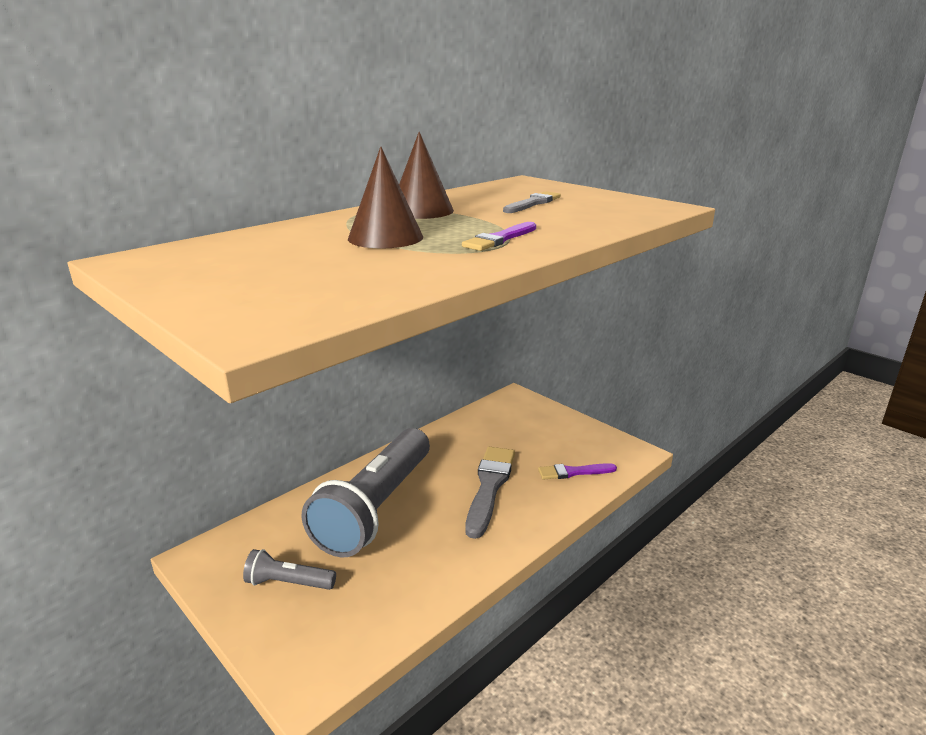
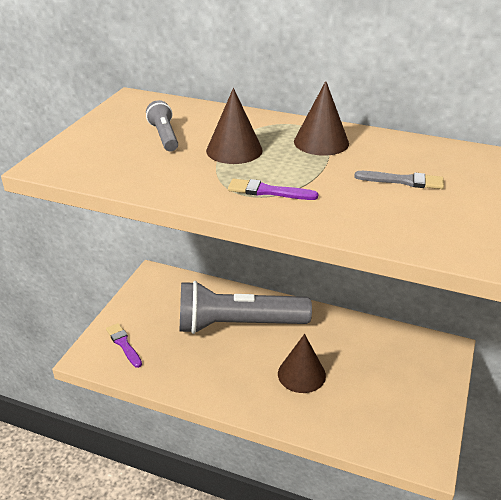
camera: 65 degrees right, 10 degrees up
(288, 583) = (151, 317): grey flashlight -> grey flashlight (164, 136)
(489, 486) = (301, 374): grey brush -> brown cone
(573, 472) = (359, 421): purple brush -> purple brush (123, 344)

